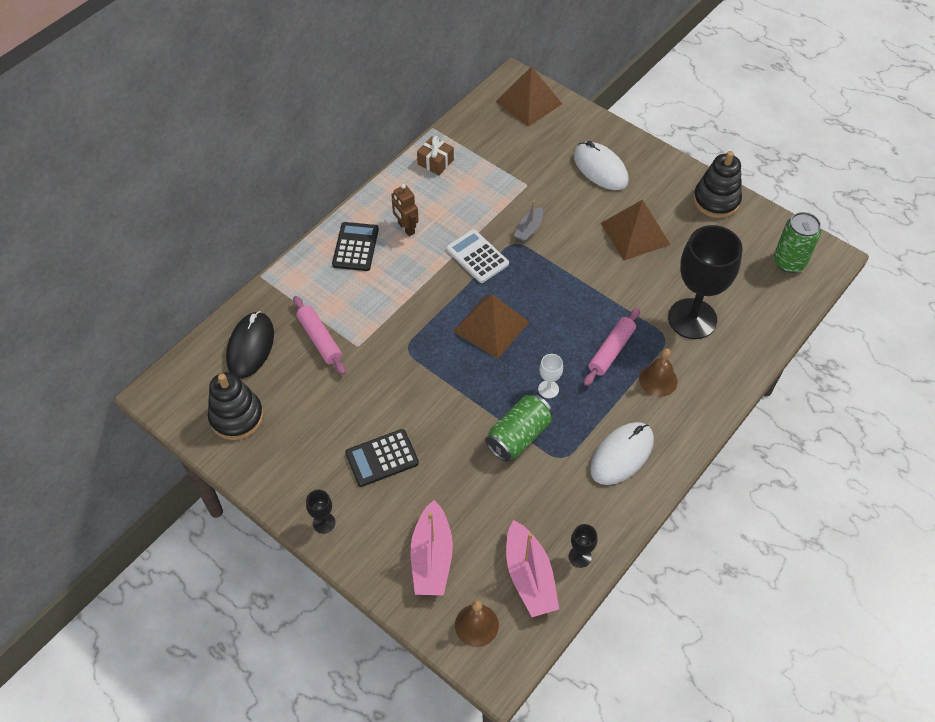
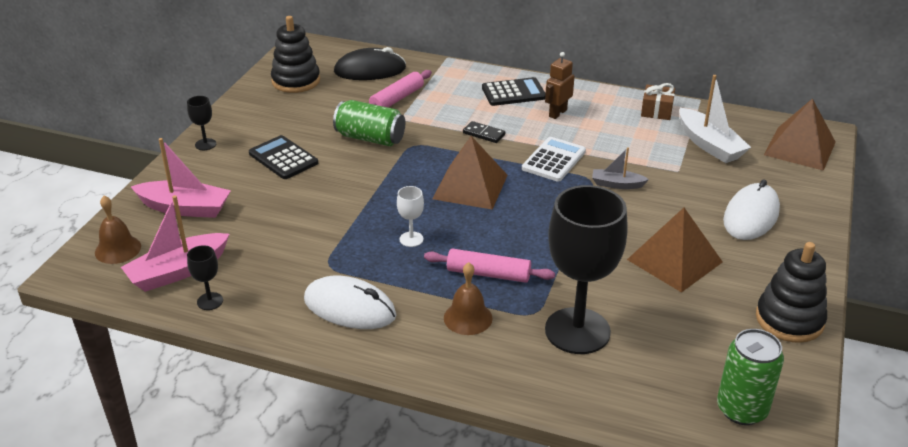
camera: 70 degrees right, 20 degrees down
(414, 291) = (484, 134): none -> black domino
(432, 557) = (185, 208): pink boat -> pink boat turned 150 degrees counterclockwise
(500, 151) = (709, 145): none -> white boat
(518, 436) = (342, 231): green can -> green can (370, 138)

